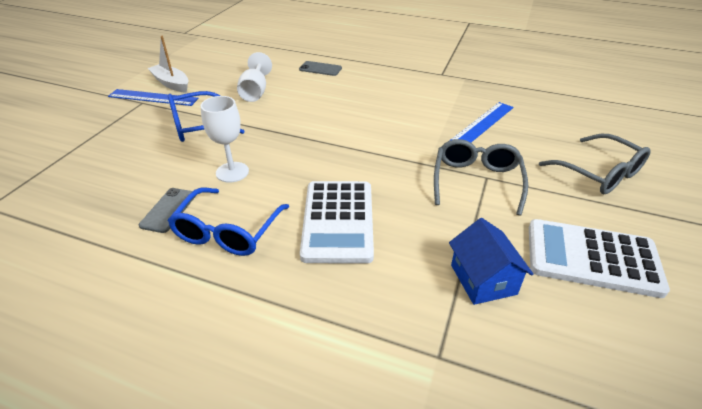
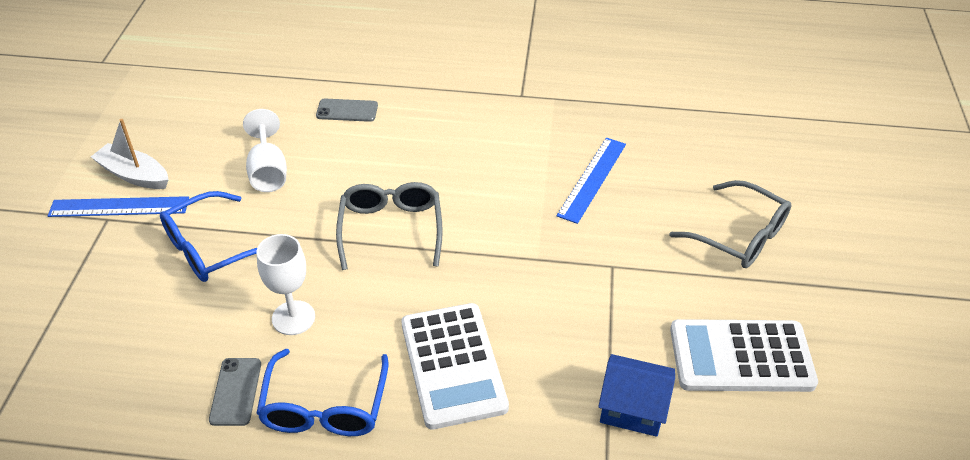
camera: 15 degrees left, 5 degrees up
(476, 181) = (601, 275): grey glasses -> grey glasses (391, 229)
(483, 279) = (632, 408): blue house -> blue house turned 45 degrees counterclockwise

